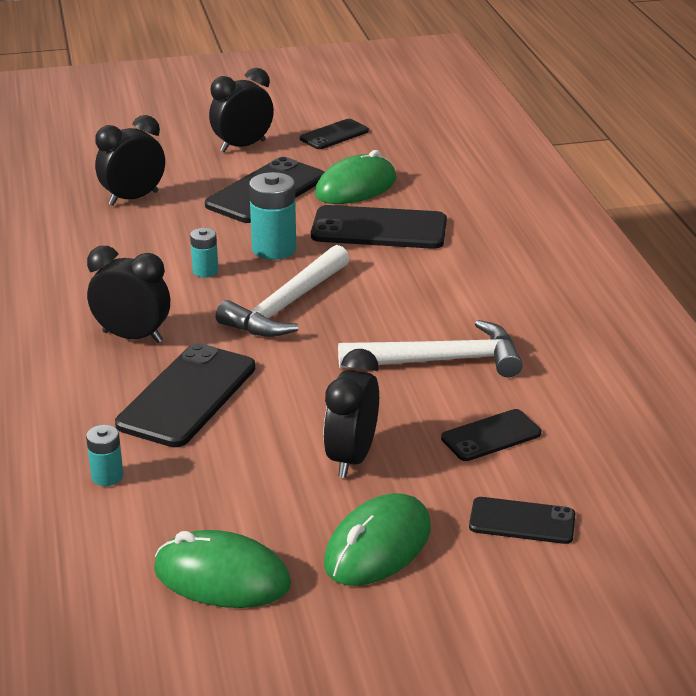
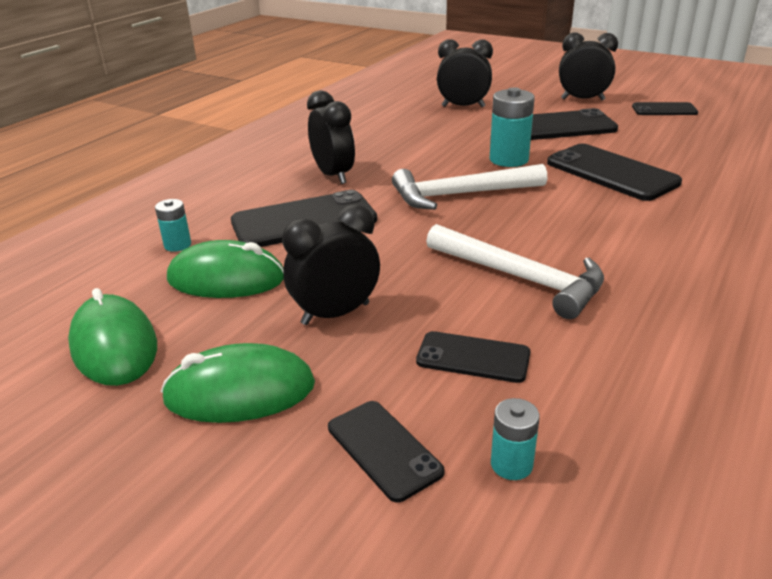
camera: 45 degrees right, 0 degrees up
(205, 271) = (440, 156): turquoise battery -> turquoise battery (511, 464)
(356, 187) = (633, 143): green mouse -> green mouse (226, 279)

